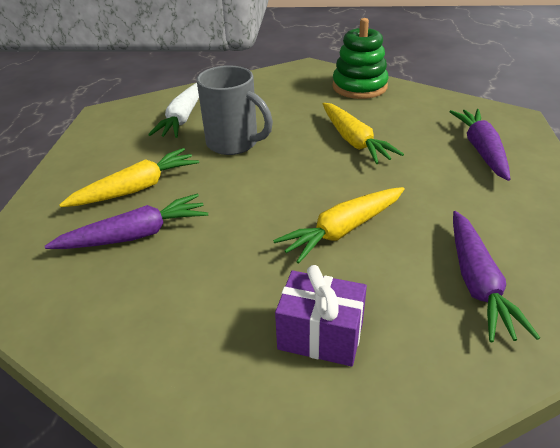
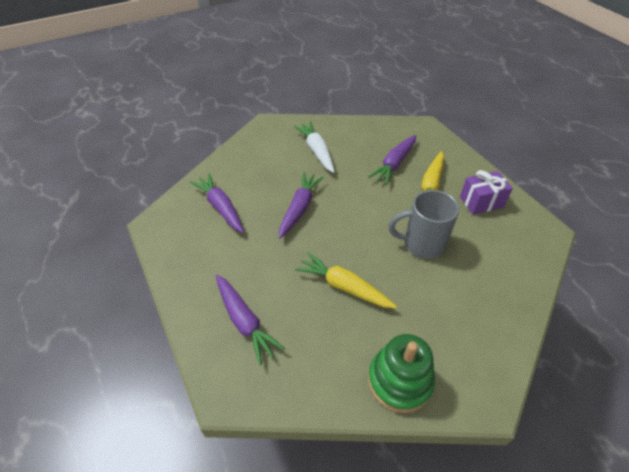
camera: 145 degrees right, 10 degrees up
(183, 118) = (489, 253): white carrot -> white carrot (316, 151)
(320, 335) = (276, 160): purple gift -> purple gift (481, 202)
(343, 230) = (299, 208): yellow carrot -> purple carrot

